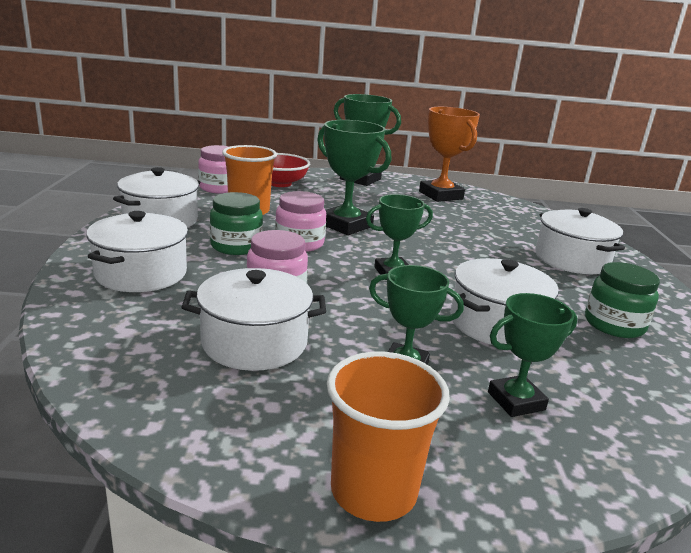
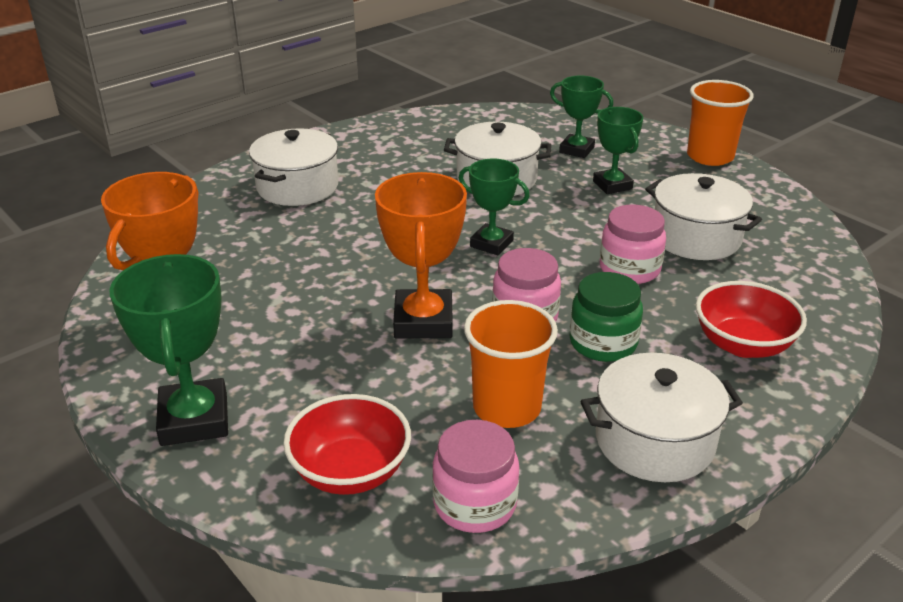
camera: 130 degrees left, 10 degrees up
(141, 273) = (743, 344): white pot -> red bowl
(346, 225) = (423, 321): green trophy -> orange trophy
(614, 324) = (415, 147): green jar -> none

